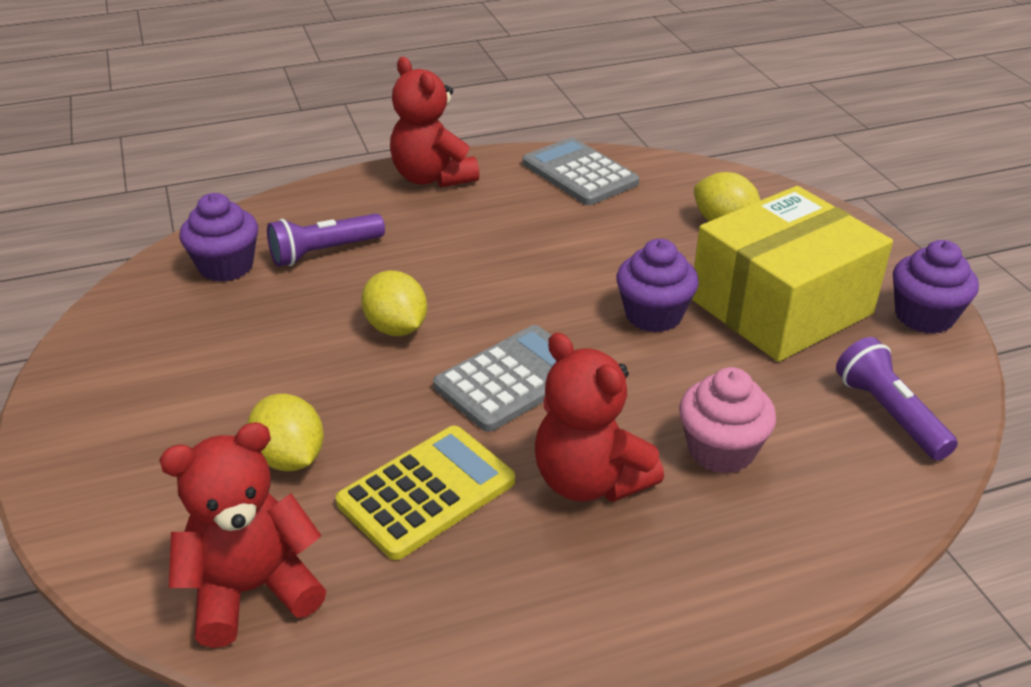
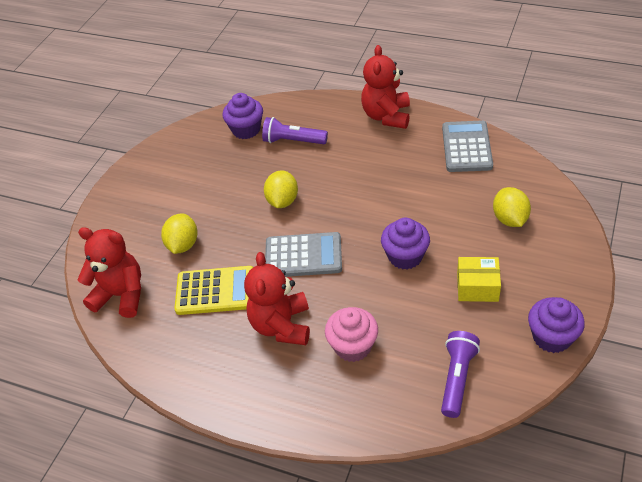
camera: 45 degrees right, 10 degrees up
(780, 306) = (477, 287): yellow box -> yellow box, size x0.46

